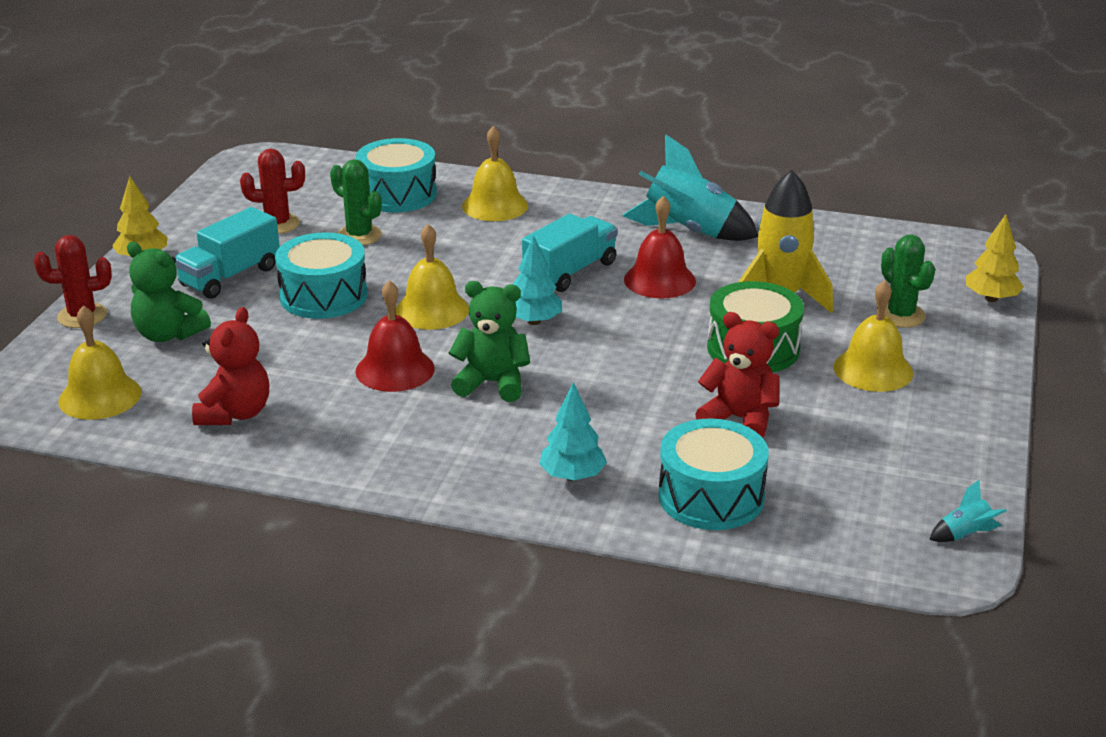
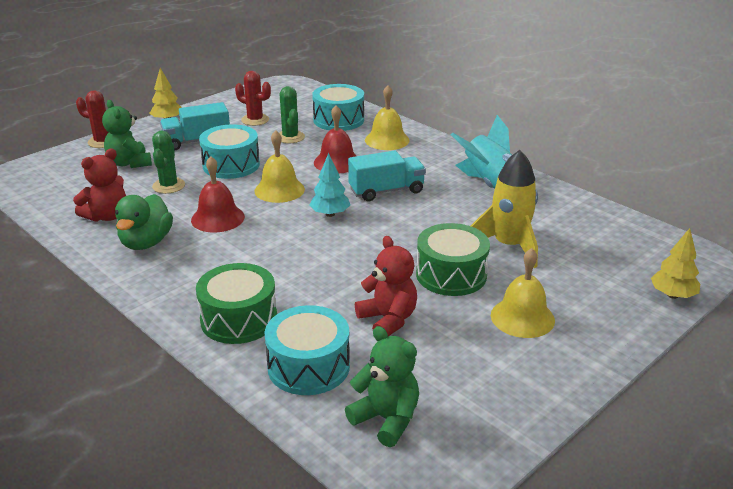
camera: 30 degrees right, 0 degrees up
(100, 396) = (57, 185): yellow bell -> none
(338, 429) = (146, 242): none -> green duck
(492, 383) = (261, 244): green teddy bear -> green teddy bear (386, 419)
(572, 476) = (239, 319): turquoise tree -> green drum
(659, 280) = (438, 211): red bell -> red bell (337, 162)
(900, 315) = (585, 285): green cactus -> green cactus (168, 186)
(965, 535) = (460, 470): turquoise rocket -> none

